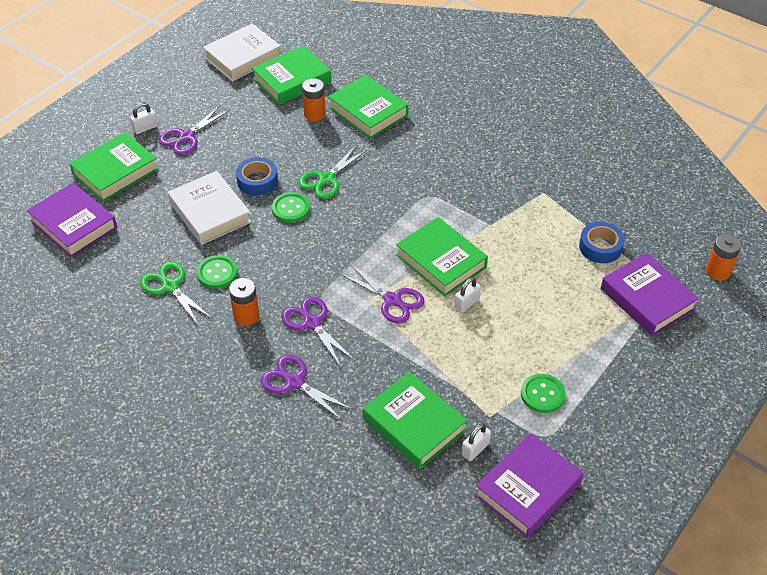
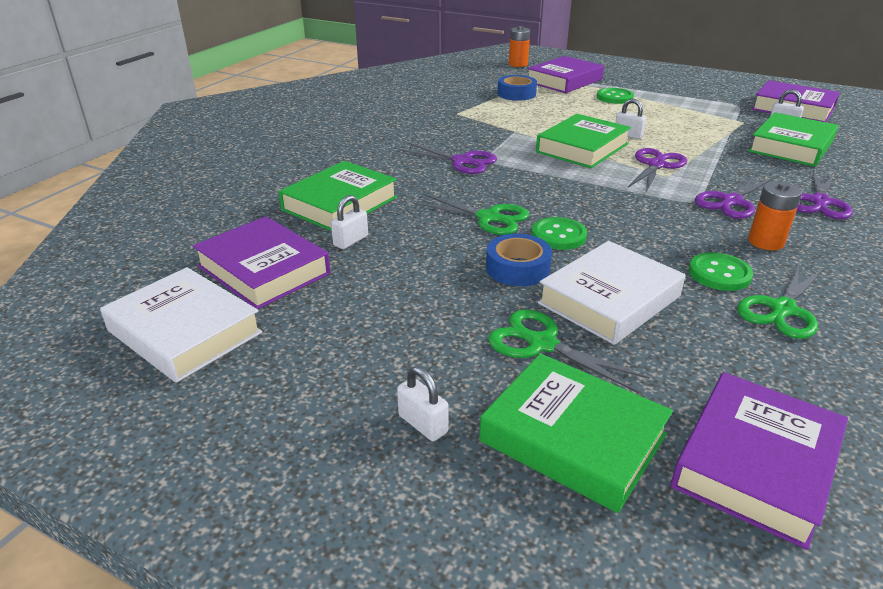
camera: 100 degrees left, 15 degrees down
(182, 176) = (542, 344): none -> green scissors
(186, 137) = (435, 359): purple scissors -> purple scissors (462, 161)
(292, 80) = (264, 270): green book -> purple book
(314, 114) = (351, 241): orange battery -> white padlock
(542, 394) = (698, 107): green button -> green button (614, 97)

